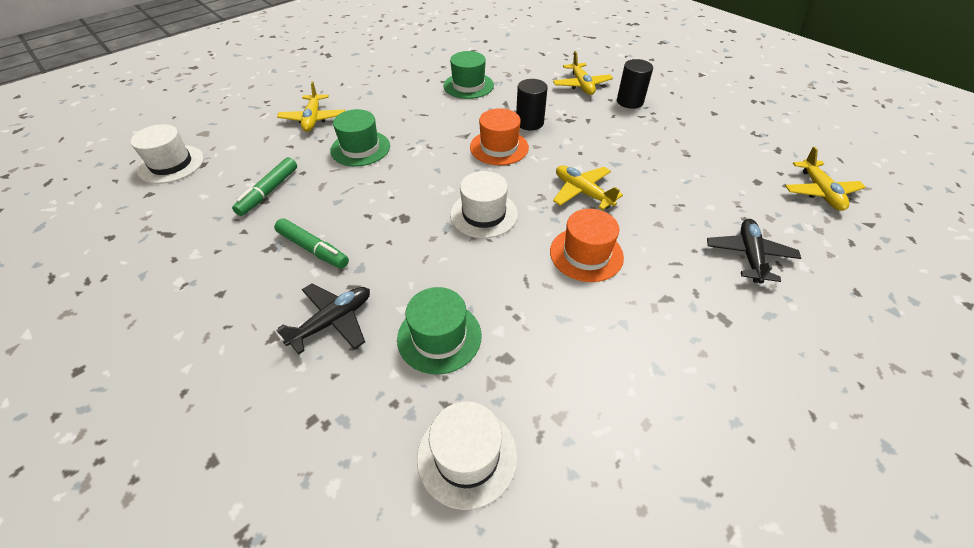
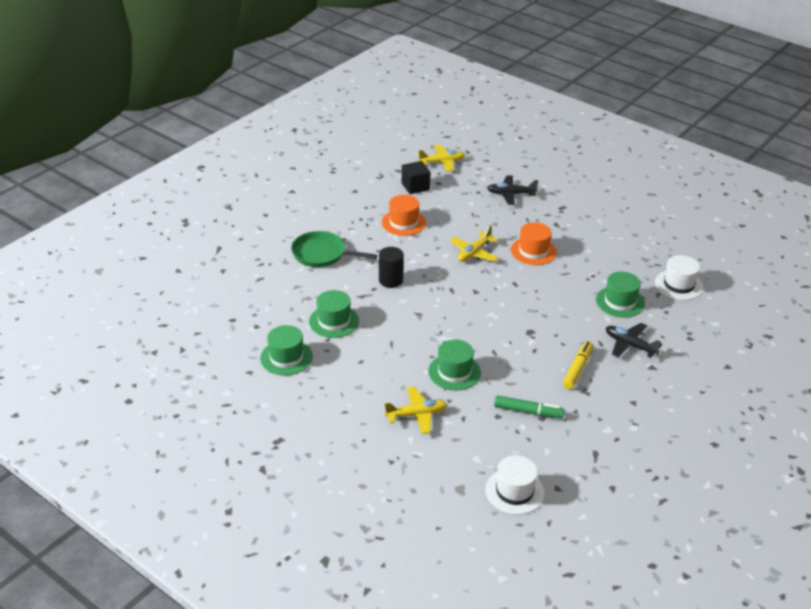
camera: 100 degrees left, 10 degrees down
(313, 249) = (577, 369): green marker -> yellow marker
(425, 61) = (286, 357): none -> green hat
(484, 214) = (512, 295): white hat -> none
(499, 147) = (431, 294): orange hat -> orange hat (403, 222)
(581, 85) = (321, 254): yellow plane -> green pan
(630, 101) = (345, 229): black cylinder -> none
(739, 159) = (415, 187): none -> black cube

